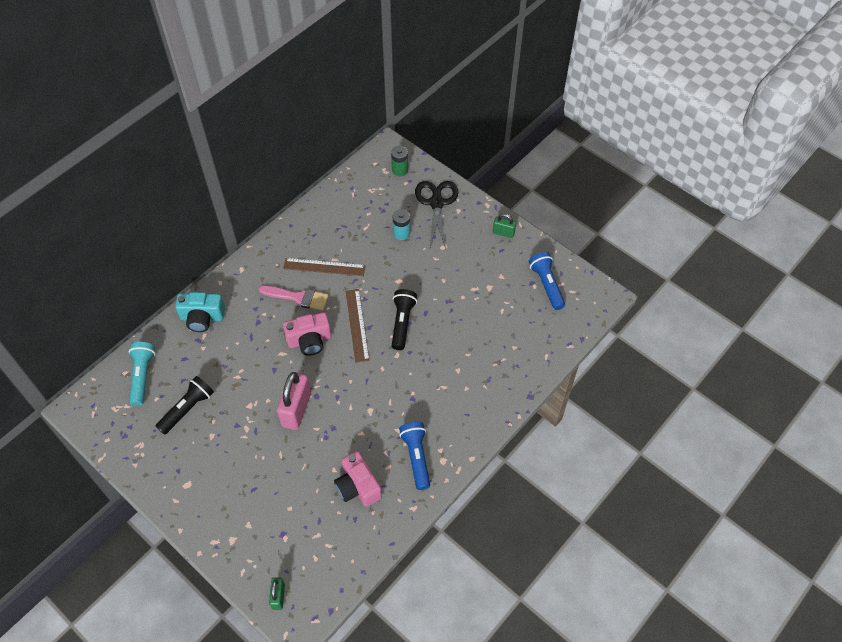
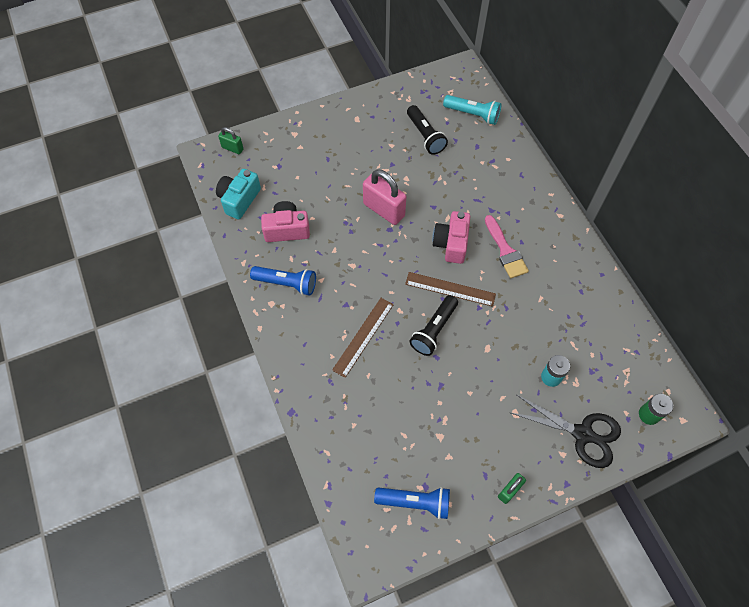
camera: 115 degrees right, 5 degrees up
(202, 317) = (515, 170): turquoise camera -> turquoise camera (239, 200)
(298, 297) = (505, 251): pink brush -> pink brush turned 60 degrees counterclockwise
(324, 267) = (534, 286): brown ruler -> brown ruler (363, 336)
(402, 323) = (434, 330): black flashlight -> black flashlight turned 90 degrees clockwise

